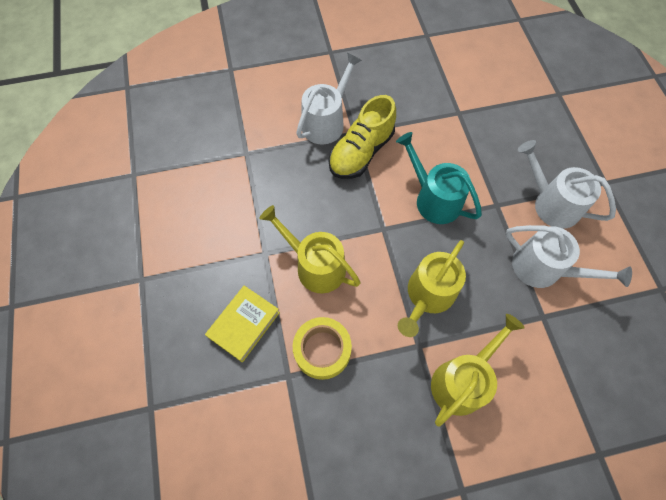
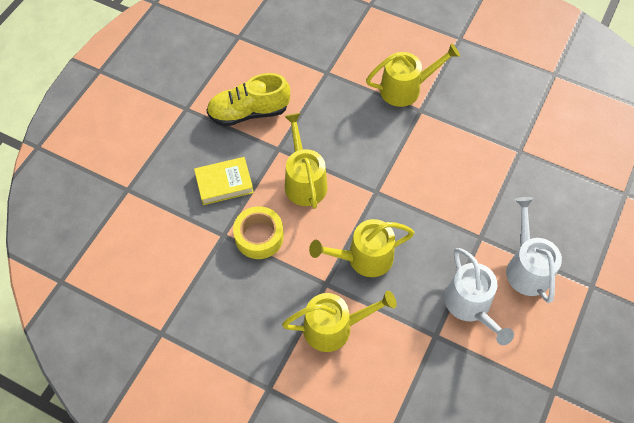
camera: 40 degrees right, 5 degrees down
(326, 122) = (405, 89): white watering can -> yellow watering can
(361, 152) = (411, 128): yellow shoe -> yellow shoe (249, 112)
(434, 199) = (434, 198): turquoise watering can -> none

